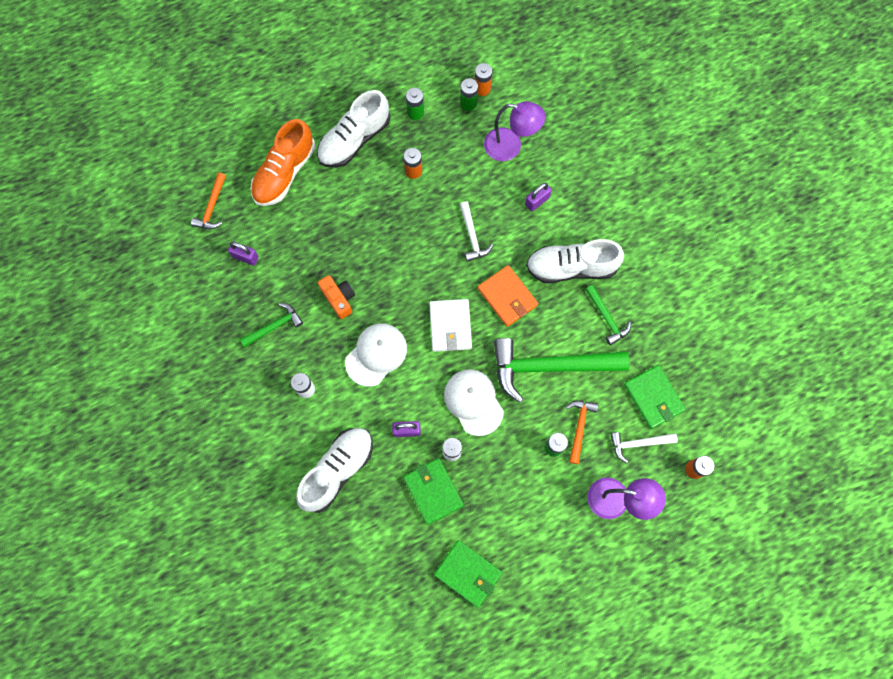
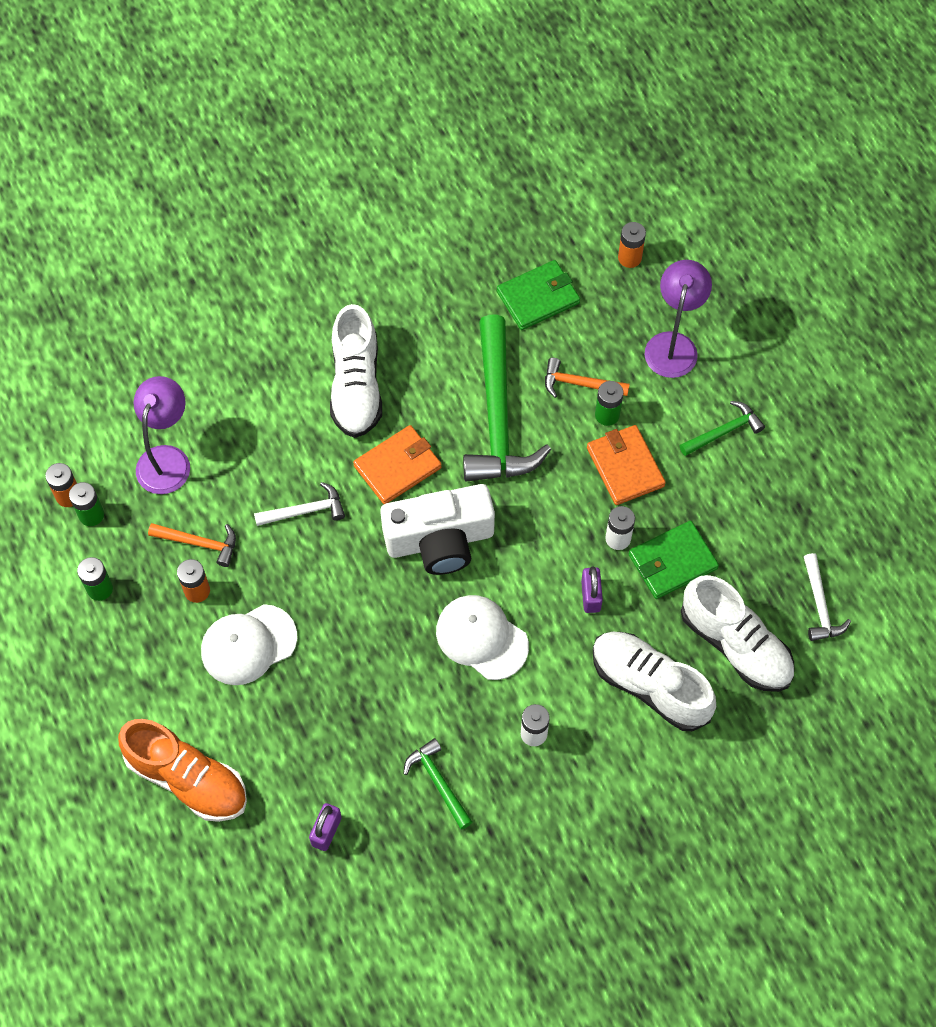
camera: 90 degrees left, 10 degrees down
(212, 207) = (240, 888): orange hammer -> orange hammer (199, 543)
(339, 298) = (396, 691): orange camera -> none
(354, 140) = (139, 676): white shoe -> white shoe (735, 645)
(450, 326) = (440, 540): white wallet -> white camera
(468, 573) = (777, 519): green wallet -> none
(473, 402) = (548, 511): white cap -> white cap (248, 645)
(510, 459) = (625, 467): none -> orange wallet
(537, 201) = (255, 426): purple padlock -> none
(606, 318) = (429, 346): green hammer -> green hammer (723, 431)
(639, 443) = (599, 317): white hammer -> white hammer (820, 605)

